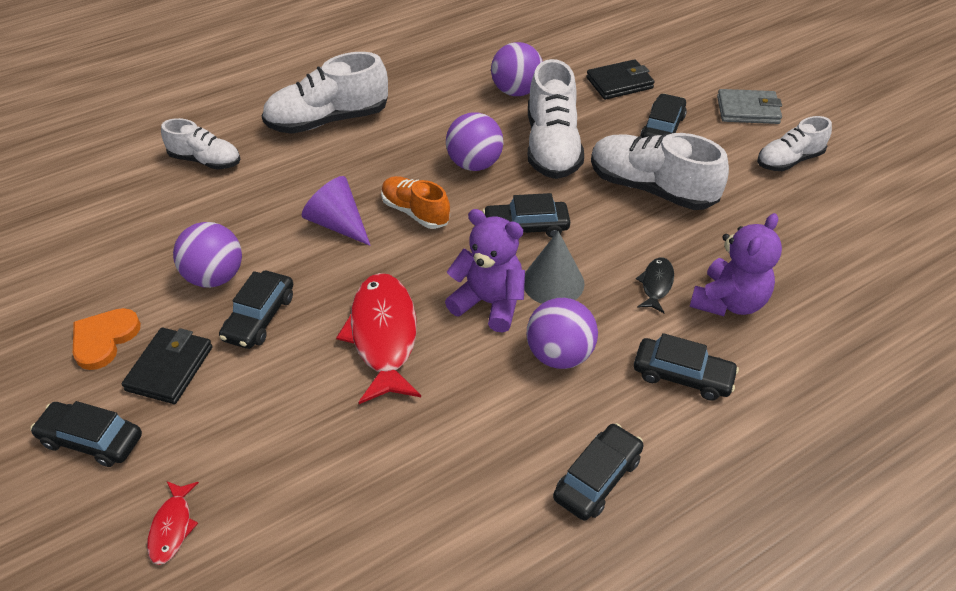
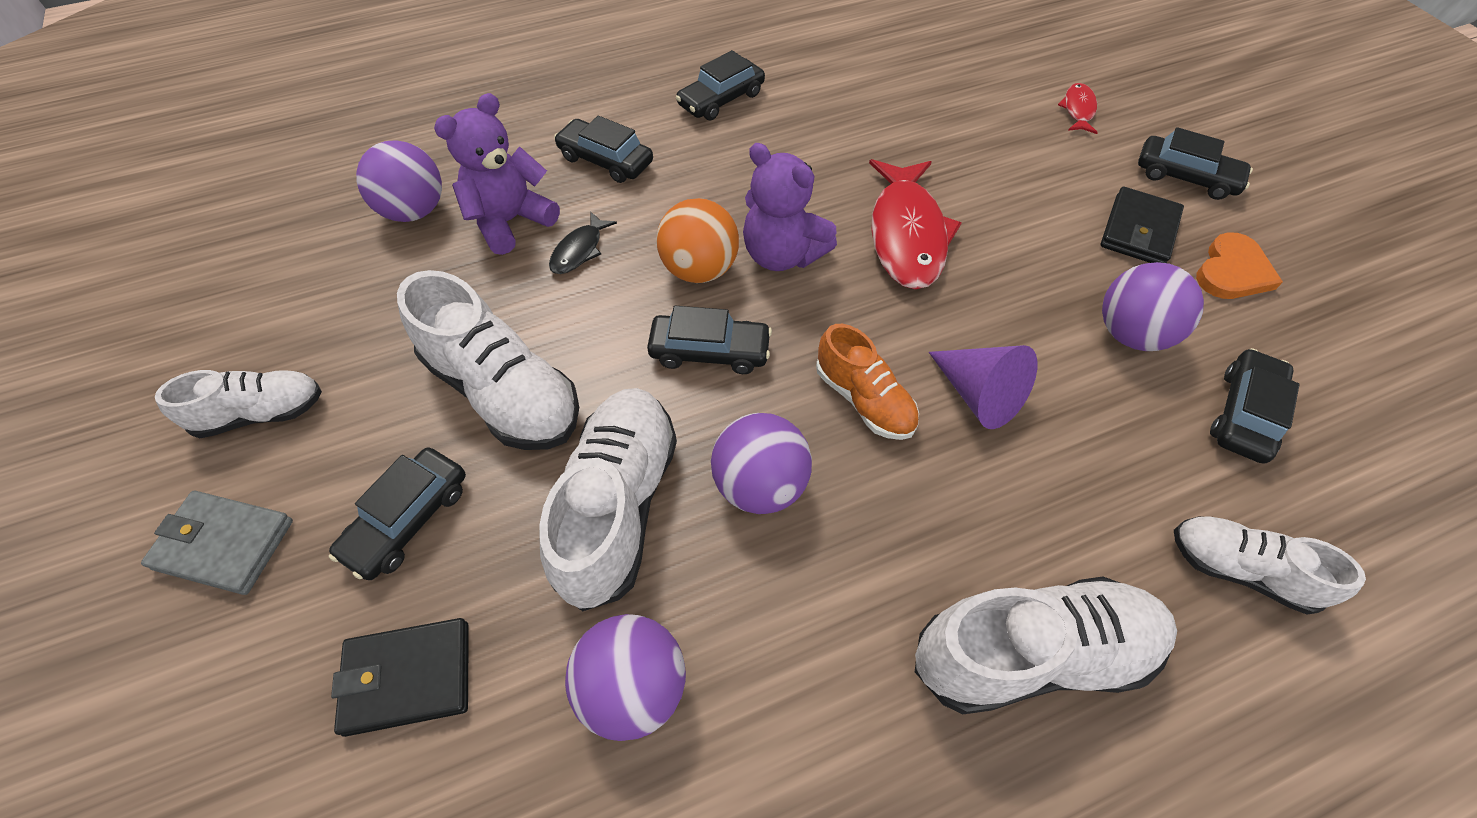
camera: 170 degrees left, 10 degrees up
(259, 317) = (1055, 273): black car -> black car (1244, 414)
(553, 282) = (699, 269): grey cone -> orange ball
(559, 355) = (720, 193): purple ball -> purple ball (414, 211)

